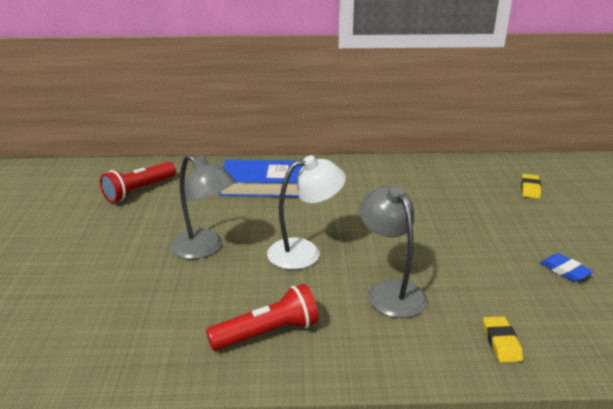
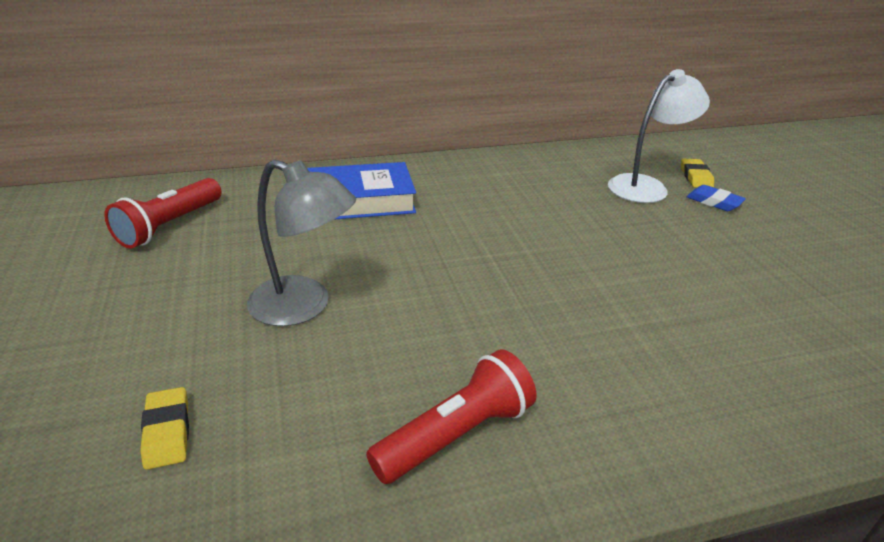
camera: 15 degrees left, 5 degrees up
(305, 252) = (455, 293): white lamp -> white lamp (646, 186)
(390, 291) = (601, 338): grey lamp -> none
(501, 342) = (783, 395): yellow eraser -> yellow eraser (167, 432)
(564, 271) = (797, 279): blue eraser -> blue eraser (714, 202)

